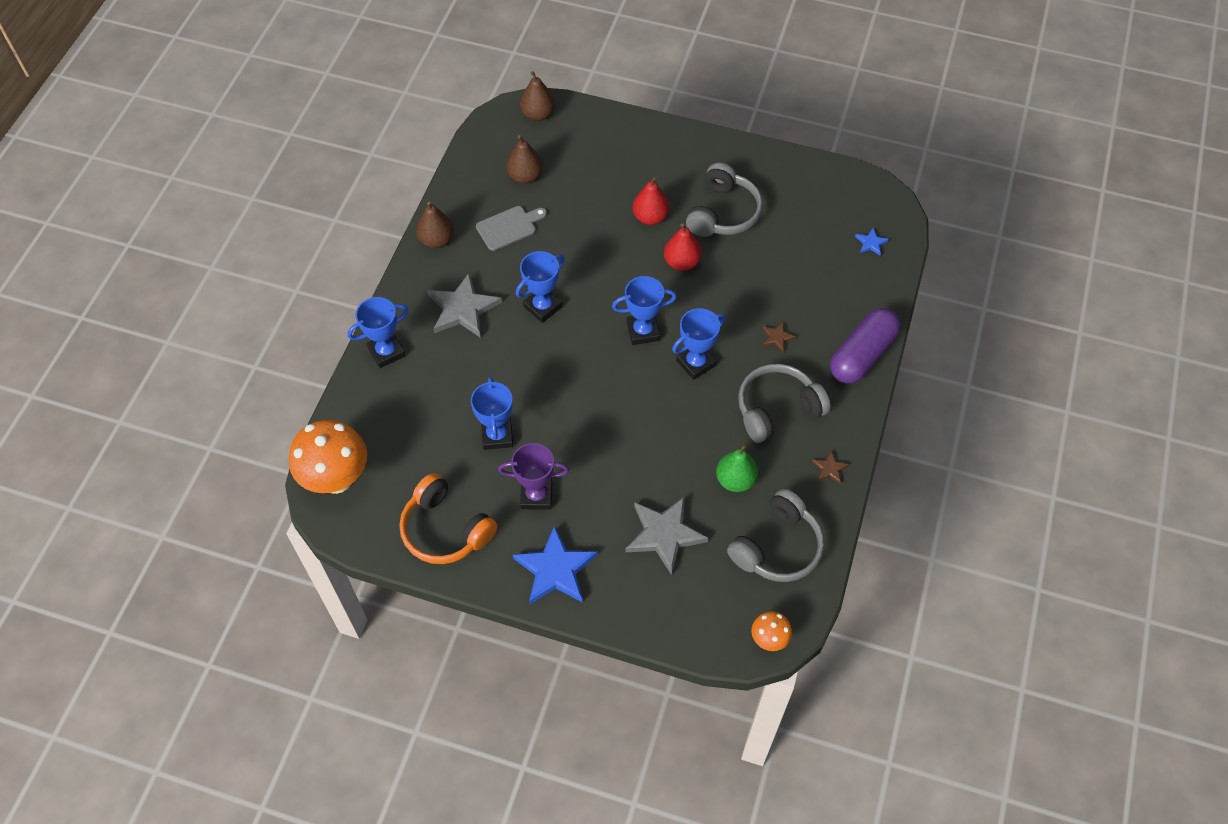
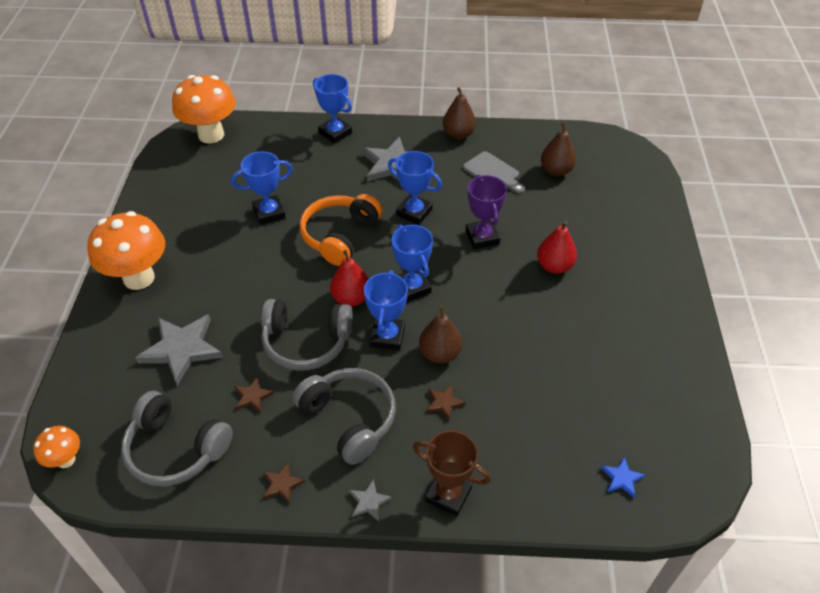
camera: 75 degrees right, 10 degrees down
(445, 530) = (172, 202): orange headphones -> orange headphones (339, 236)
(536, 495) = (212, 250): purple trophy -> purple trophy (482, 237)
(538, 114) = (634, 163): brown pear -> brown pear (440, 354)
(555, 569) = (139, 278): blue star -> orange mushroom
(681, 262) = (509, 301): red pear -> red pear (351, 298)
(696, 363) = (387, 336): blue trophy -> blue trophy turned 60 degrees clockwise
(723, 213) = (591, 324): grey headphones -> grey headphones (306, 342)
(735, 480) = (252, 396): green pear -> brown star
(858, 410) = (369, 502): none -> grey star
(862, 355) = (448, 494): purple capsule -> brown trophy

